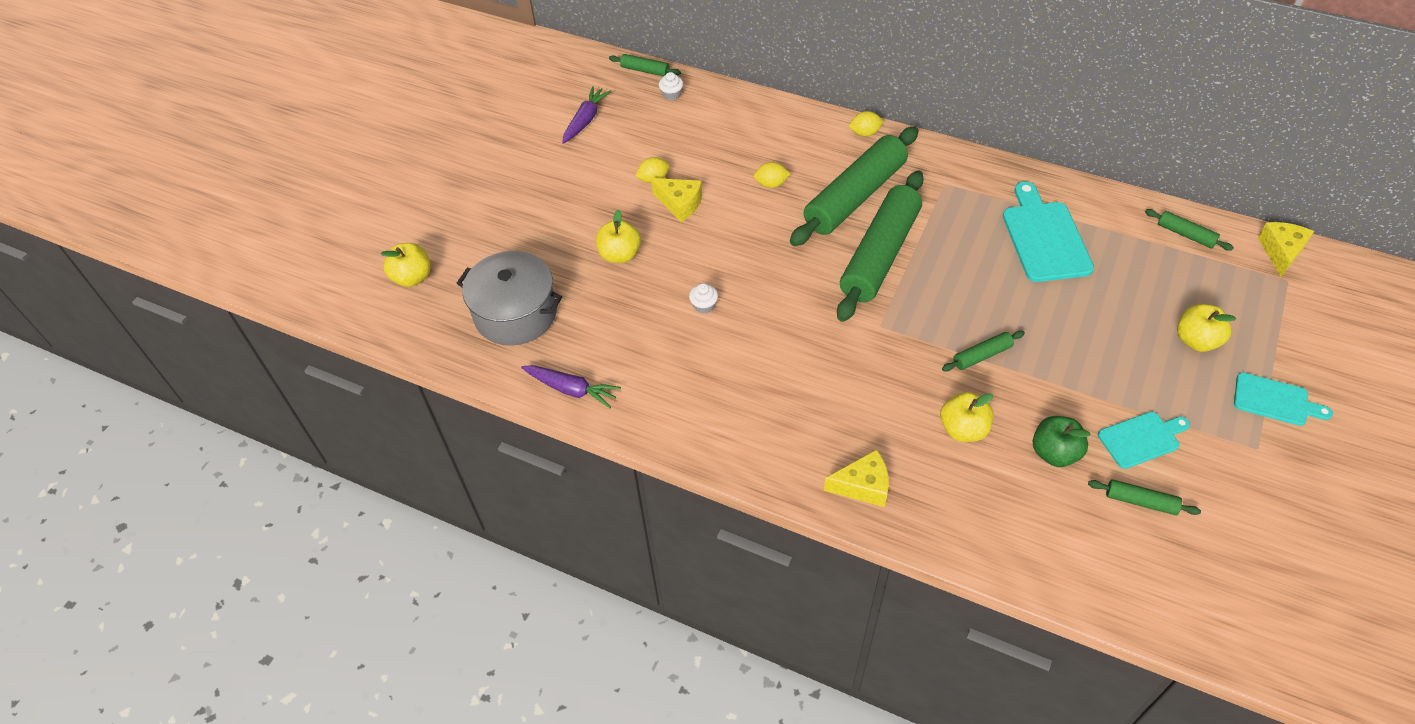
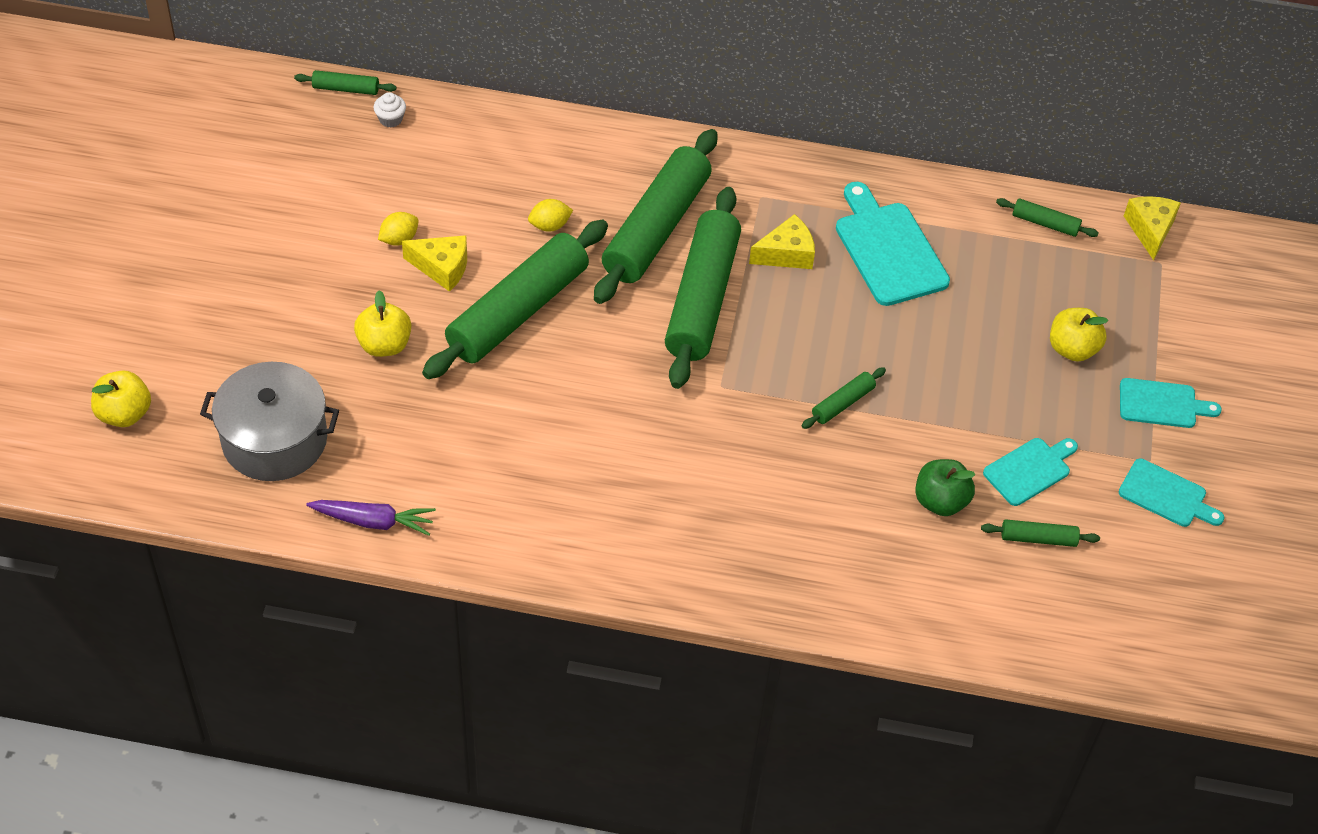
camera: 20 degrees left, 0 degrees up
(585, 120) = (286, 169): purple carrot -> none
(704, 306) = (506, 393): white cupcake -> none
(730, 244) = (518, 311): none -> green rolling pin
(863, 486) = (740, 574): yellow cheese -> yellow cheese (786, 254)
(865, 133) = (650, 142): yellow lemon -> none
(963, 429) = (837, 492): yellow apple -> none
(1270, 483) = (1166, 495): none -> turquoise cutting board

